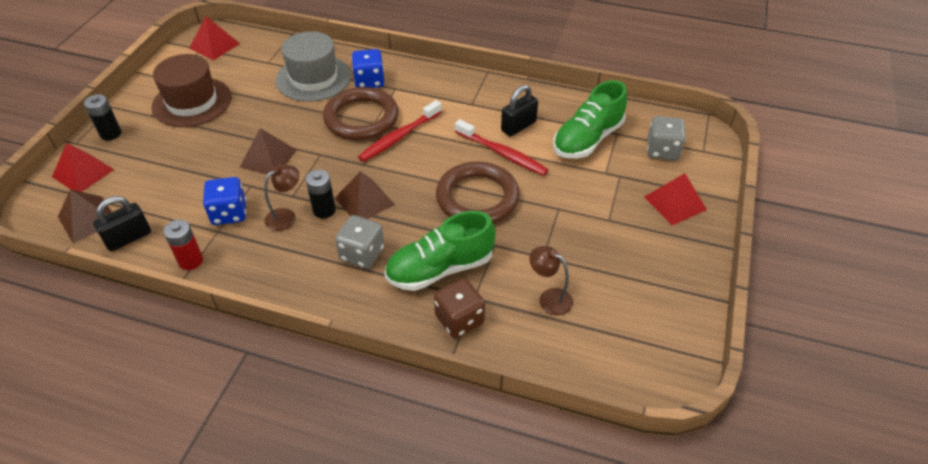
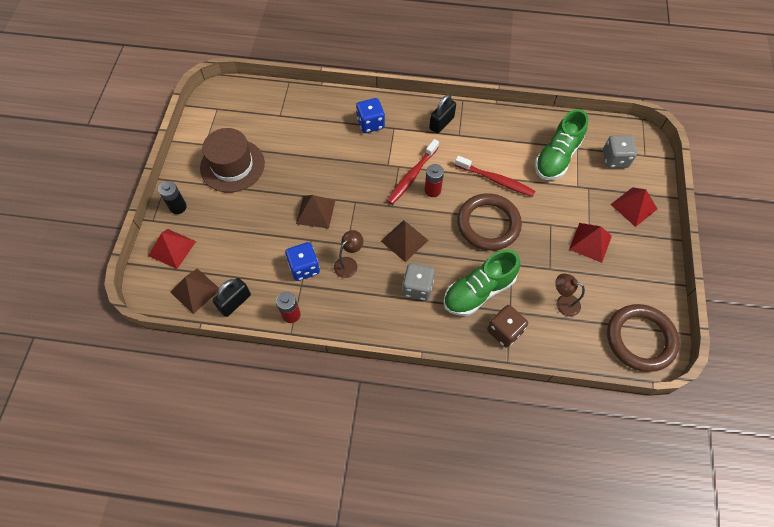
camera: 10 degrees left, 15 degrees up
(214, 45) = (228, 103): red pyramid -> red pyramid (590, 242)
(313, 78) = (324, 127): grey hat -> none
(324, 210) = (376, 253): black battery -> none
(361, 118) = (376, 162): brown ring -> brown ring (640, 339)
(419, 154) = (432, 190): none -> red battery
(518, 126) = (501, 152): black padlock -> black padlock (441, 123)

